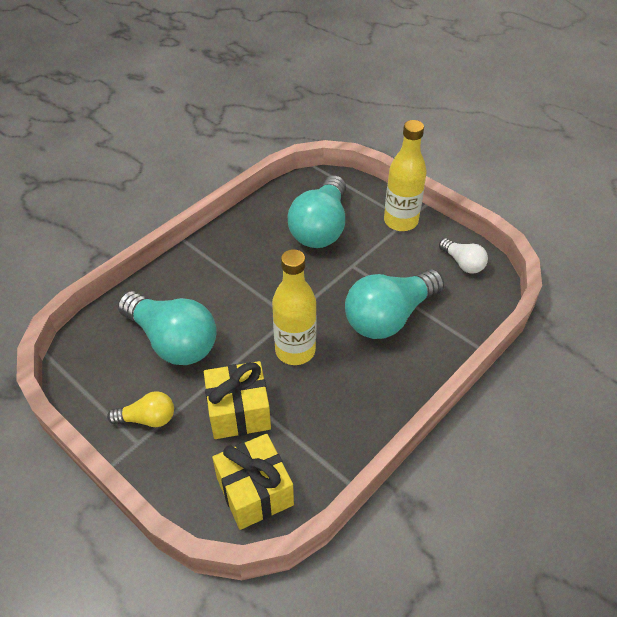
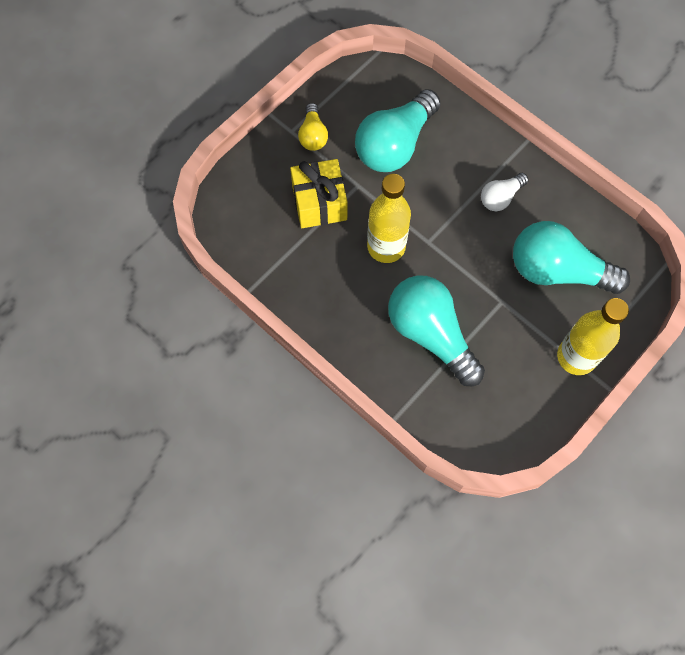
camera: 90 degrees right, 20 degrees up
(255, 491) = (244, 219): yellow gift -> none
(463, 263) = (513, 418): white light bulb -> white light bulb (500, 197)

